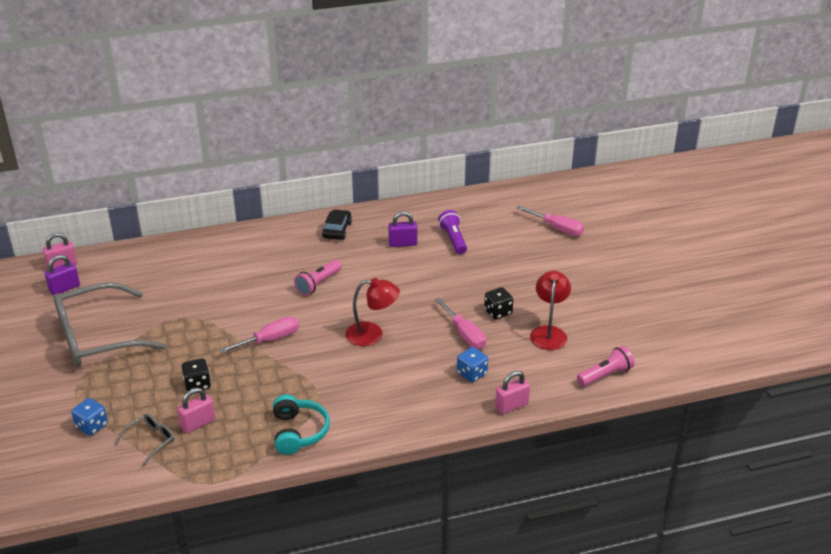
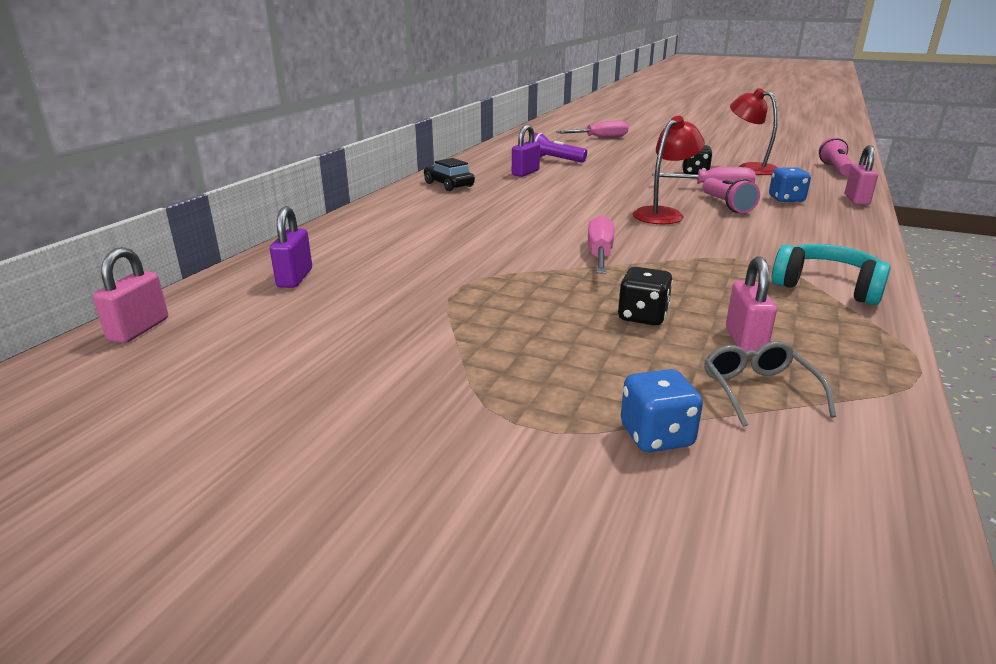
camera: 50 degrees left, 10 degrees down
(64, 288) = (203, 345): purple padlock -> purple padlock (295, 278)
(97, 337) = (395, 356): grey glasses -> none
(318, 284) = (529, 211): pink flashlight -> pink flashlight (726, 205)

